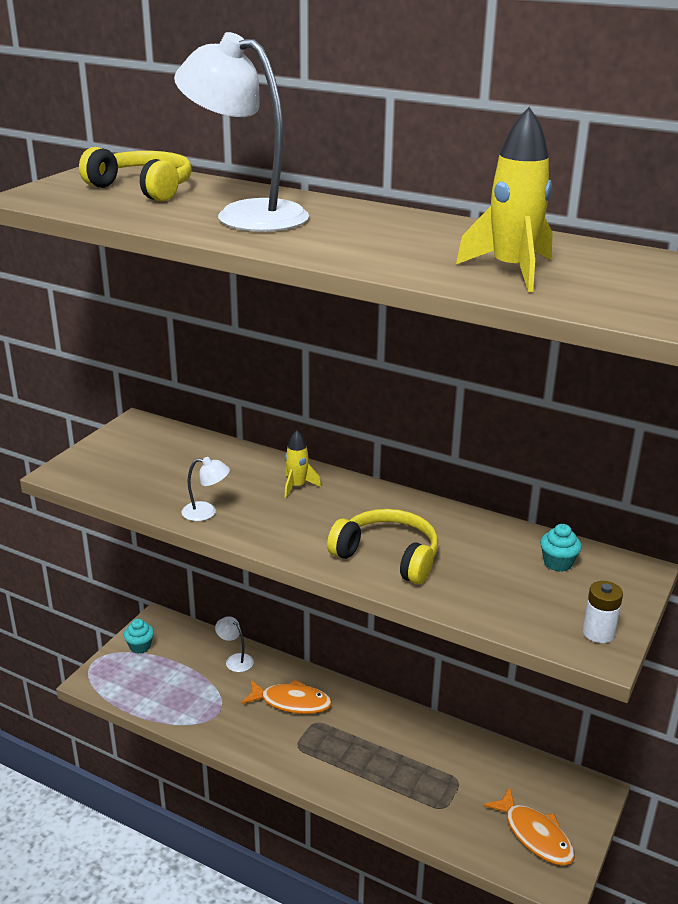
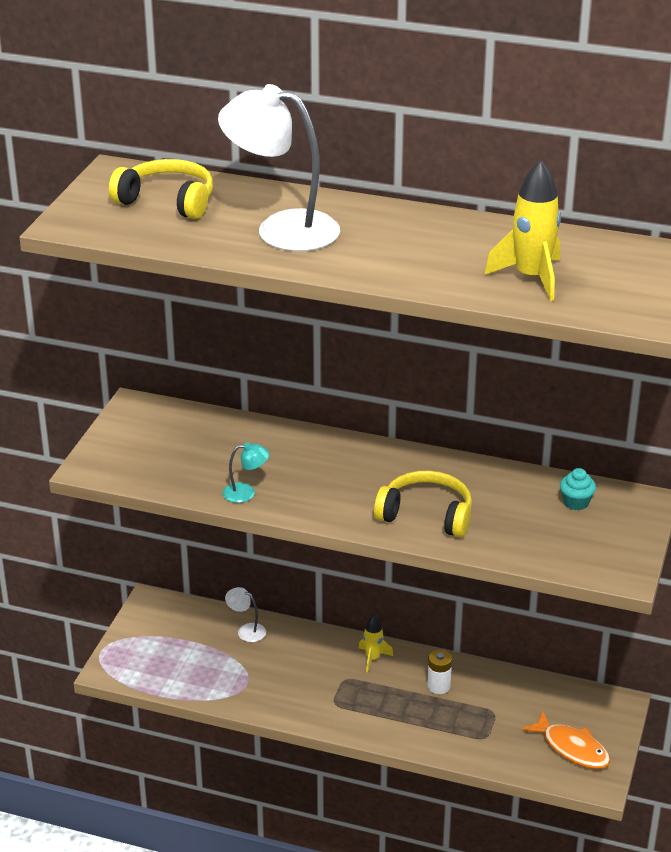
camera: 10 degrees left, 5 degrees up
(140, 646) = (143, 630): turquoise cupcake -> none
(206, 512) = (246, 492): white lamp -> turquoise lamp
(291, 702) = (316, 663): orange fish -> none
(297, 486) = (321, 456): yellow rocket -> yellow rocket (373, 658)
(598, 633) = (620, 560): white battery -> white battery (438, 686)

